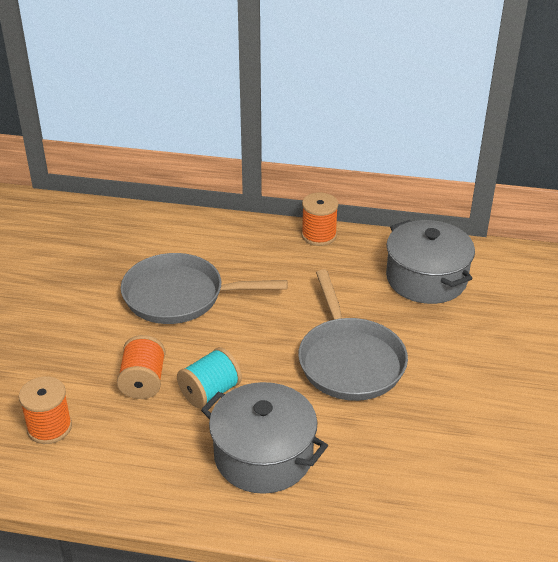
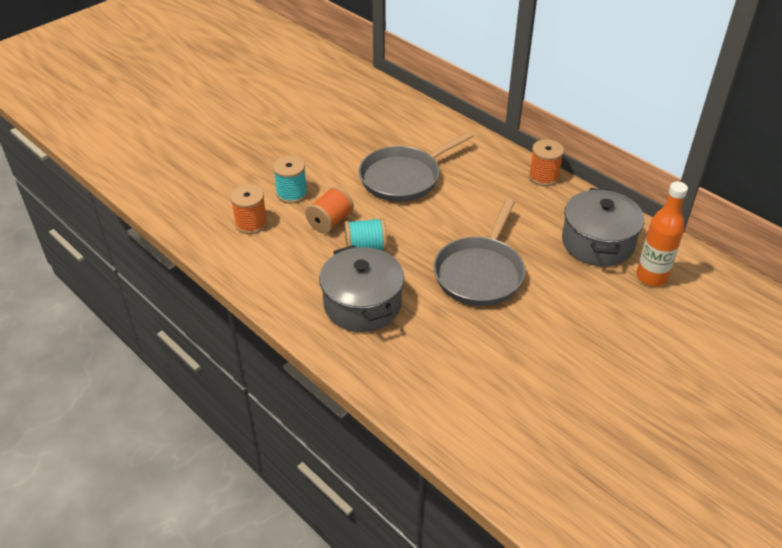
camera: 35 degrees right, 5 degrees up
(67, 370) = (291, 193): none -> turquoise spool
(180, 296) = (404, 177): grey pan -> grey pan turned 75 degrees counterclockwise
(500, 290) = (651, 277): none -> orange bottle

